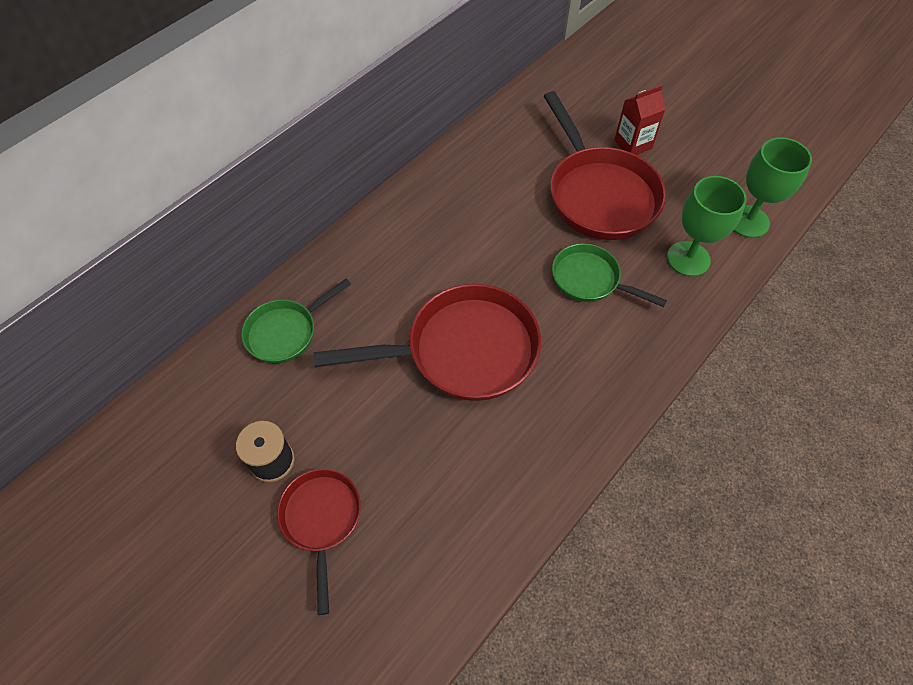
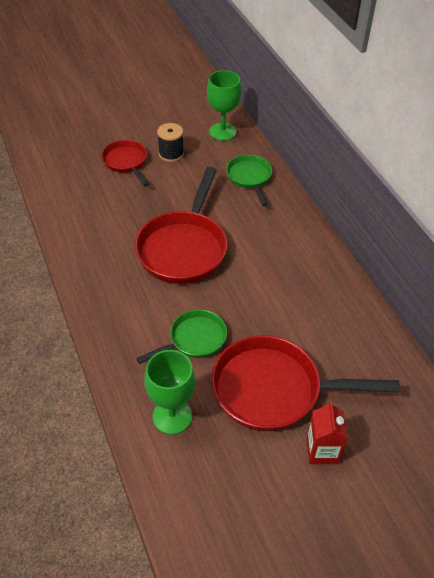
camera: 115 degrees right, 10 degrees down
(321, 519) = (126, 162): red pan -> red pan turned 135 degrees counterclockwise
(748, 221) = (181, 491): green goblet -> green goblet (223, 132)

